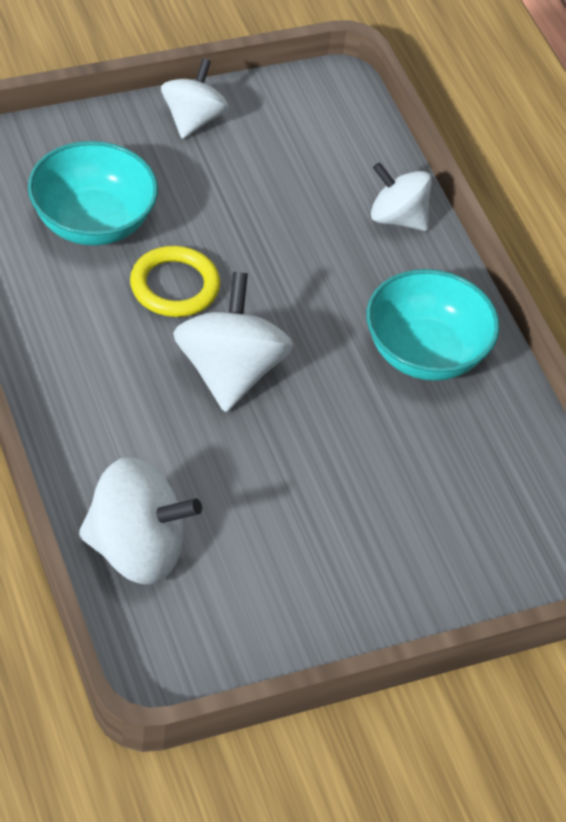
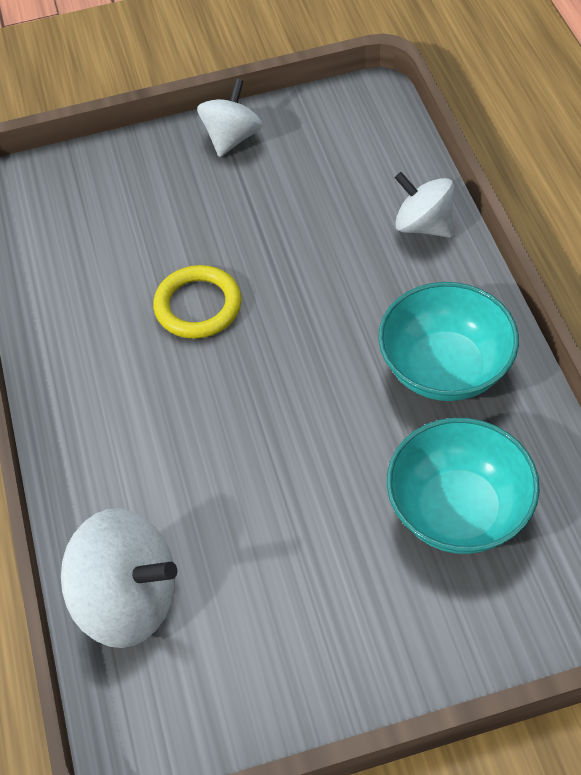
camera: 15 degrees right, 5 degrees up
(92, 222) = (126, 244): turquoise bowl -> turquoise bowl (458, 510)
(229, 372) = (243, 395): white spinning top -> none

